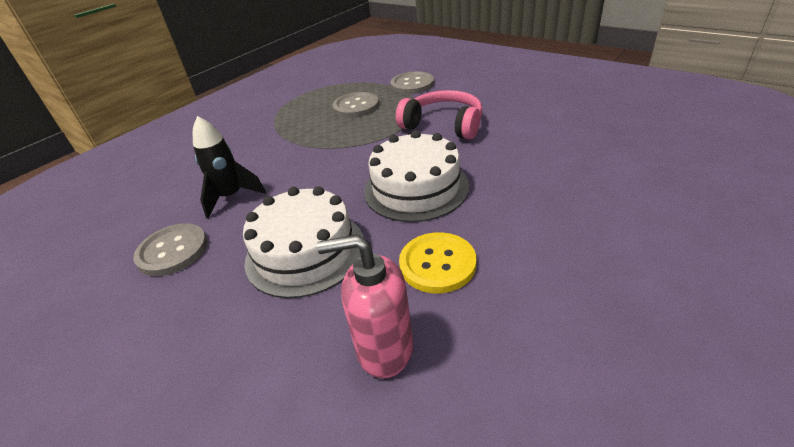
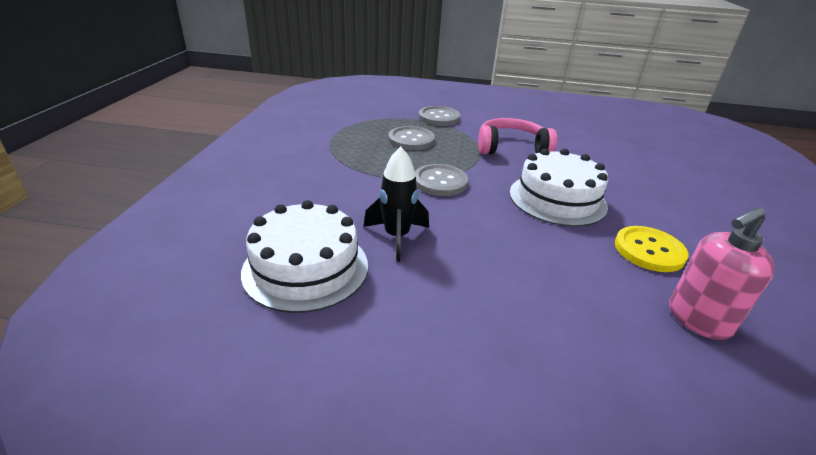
camera: 35 degrees left, 5 degrees down
(172, 251) = (405, 300): grey button -> grey button (440, 182)
(305, 251) = (538, 267): white cake -> white cake (306, 268)

